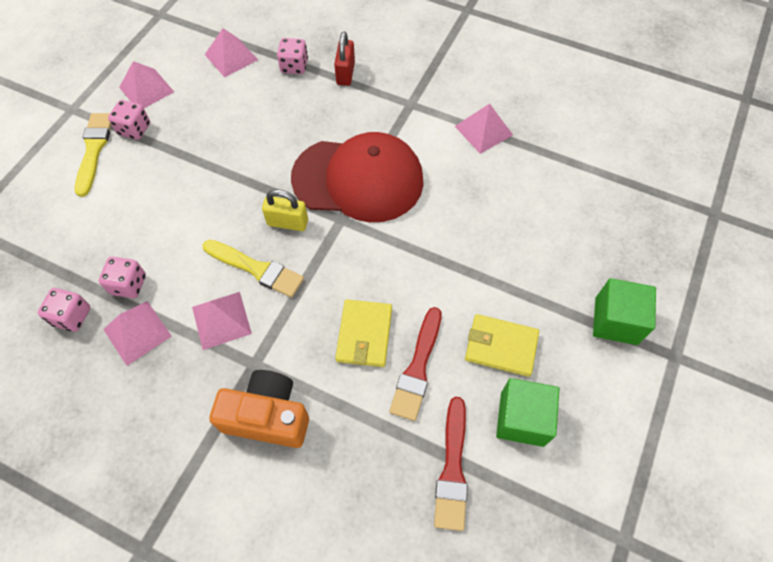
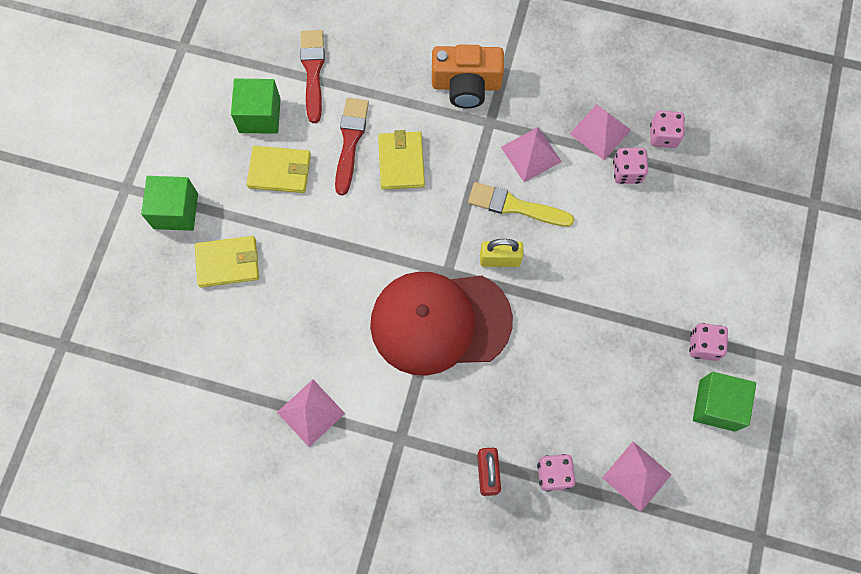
camera: 170 degrees right, 10 degrees up
(94, 150) = (734, 311): yellow brush -> none
(146, 89) = (717, 405): pink pyramid -> green cube
(557, 260) = (228, 263): none -> yellow wallet

